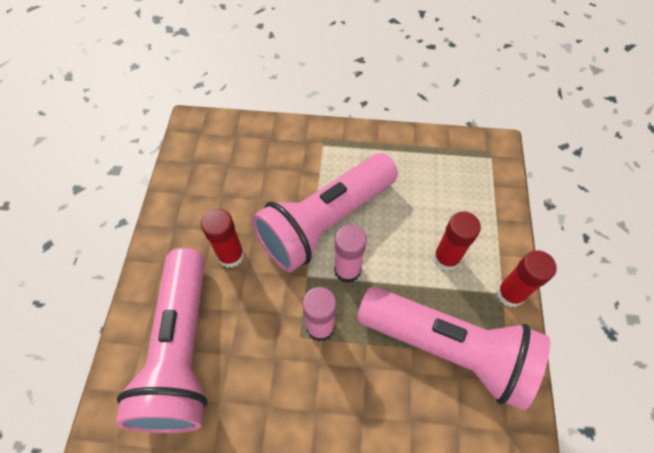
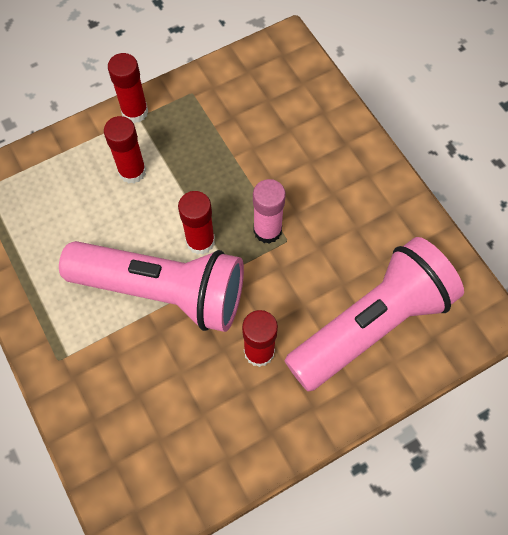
camera: 125 degrees left, 5 degrees up
(347, 270) = (200, 241): pink glue stick -> red glue stick
(448, 348) = (215, 132): pink flashlight -> none

